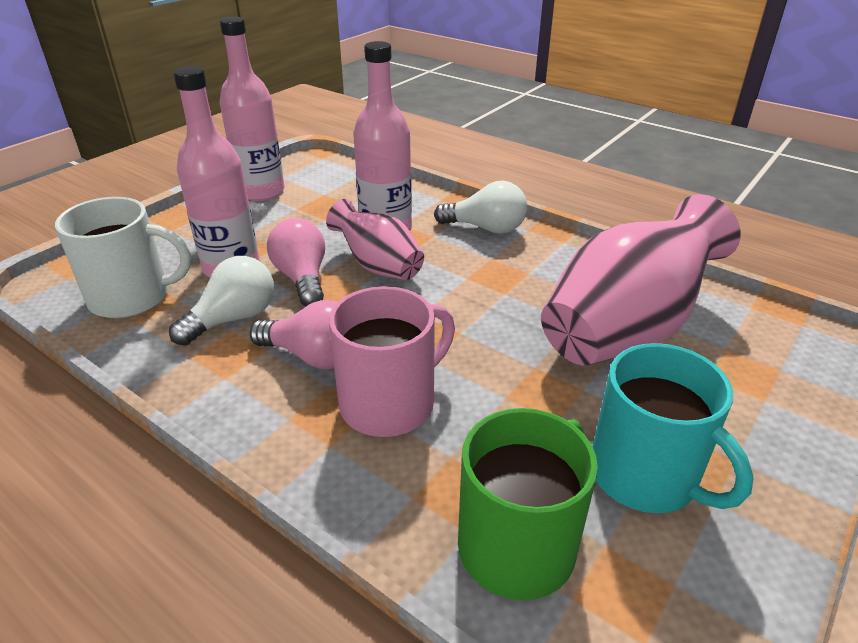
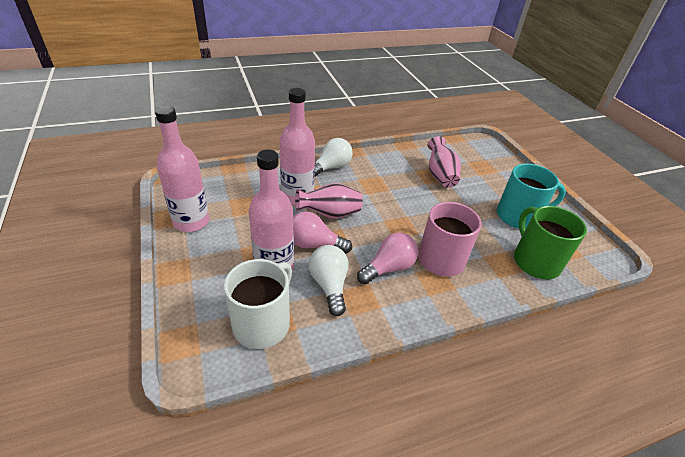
camera: 60 degrees left, 5 degrees up
(626, 329) = (440, 175): pink vase -> pink vase, size x0.56

